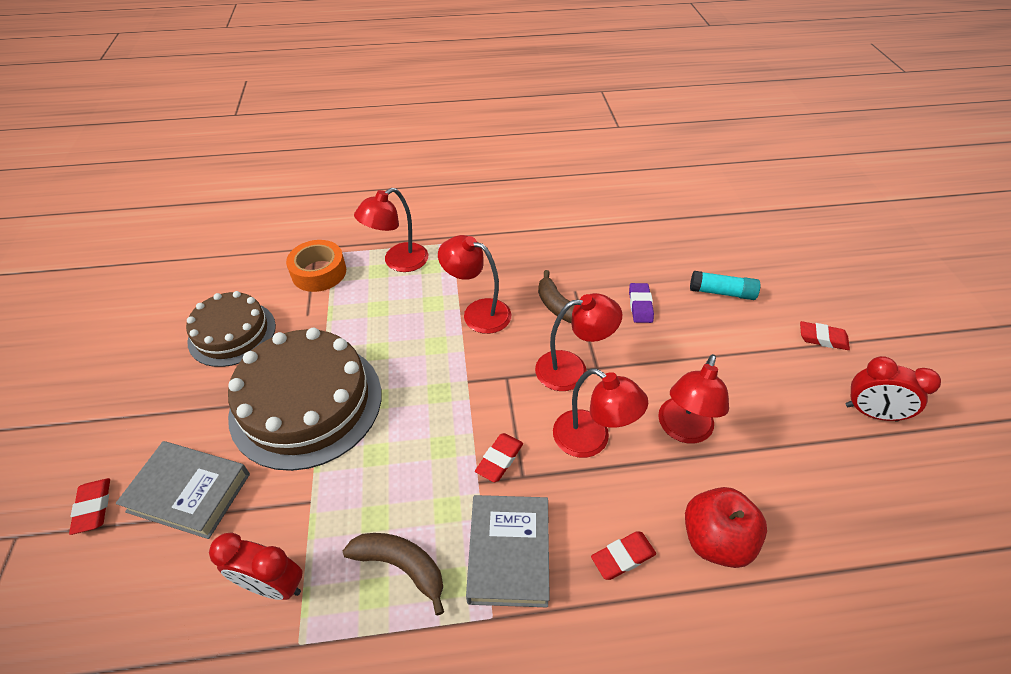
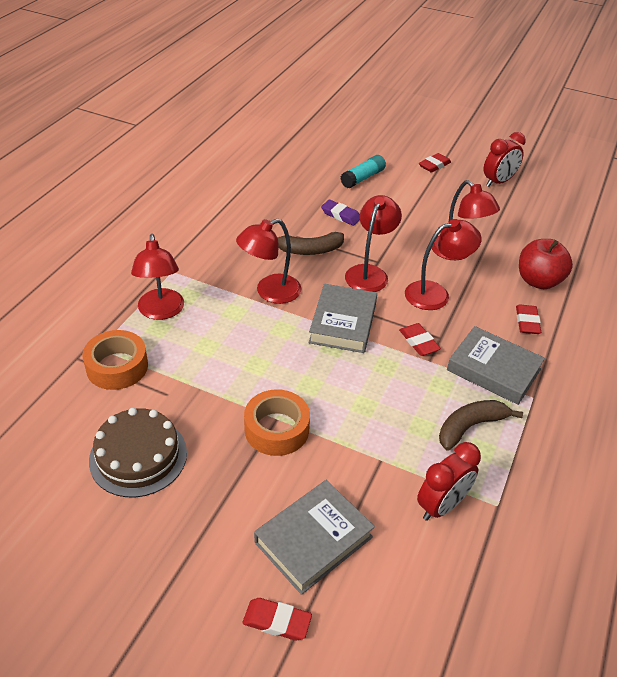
camera: 60 degrees left, 5 degrees down
(306, 403) = (276, 429): brown cake -> orange tape
(478, 384) = (343, 323): none -> grey book

